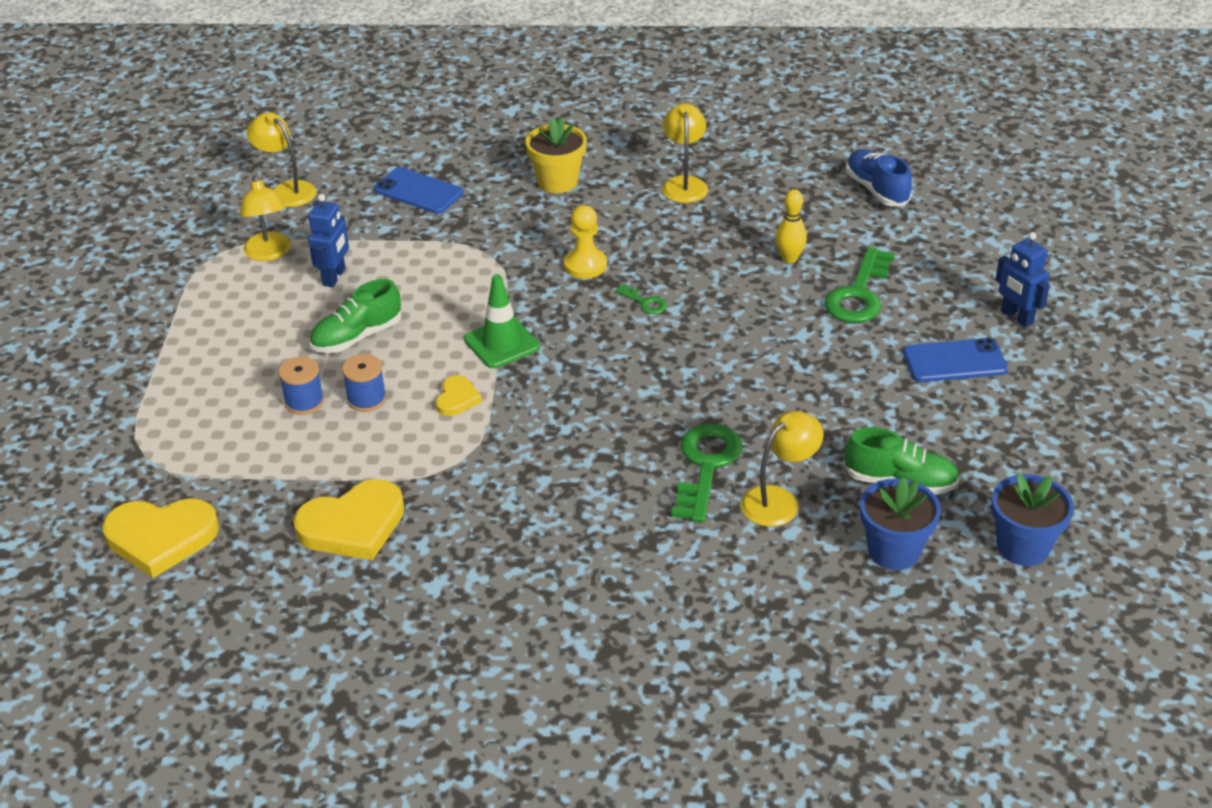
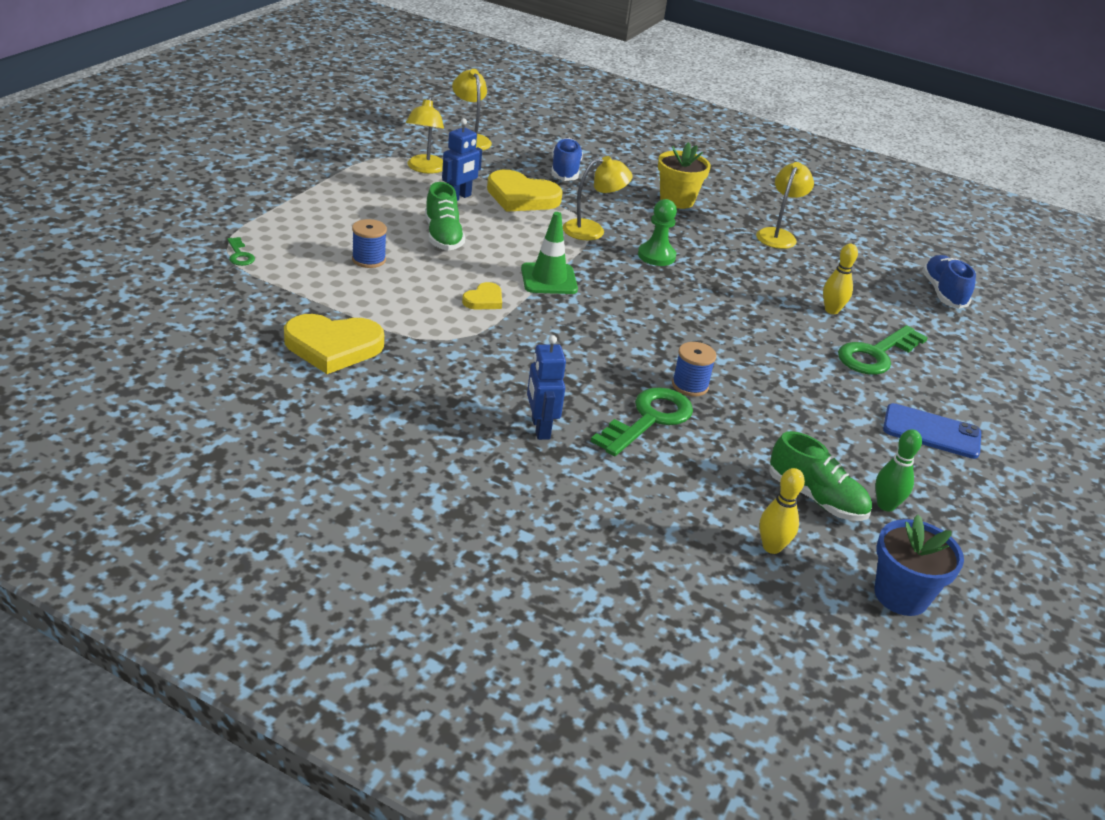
camera: 20 degrees right, 5 degrees down
(161, 538) = (189, 299): yellow heart -> yellow heart (521, 197)
(357, 337) = (443, 236): green shoe -> green shoe turned 90 degrees counterclockwise
(366, 399) = (415, 275): blue spool -> blue spool (690, 385)
(418, 191) = (565, 171): blue phone -> blue shoe
(585, 265) = (656, 256): yellow pawn -> green pawn
(644, 302) = (685, 295): green key -> green key (239, 255)
(779, 500) = (694, 468): yellow lamp -> yellow lamp (592, 230)
(894, 551) = (771, 547): blue flower pot -> yellow bowling pin
(960, 460) = (886, 505): none -> green bowling pin
(1016, 317) = (1013, 422): blue robot -> blue robot (540, 428)

